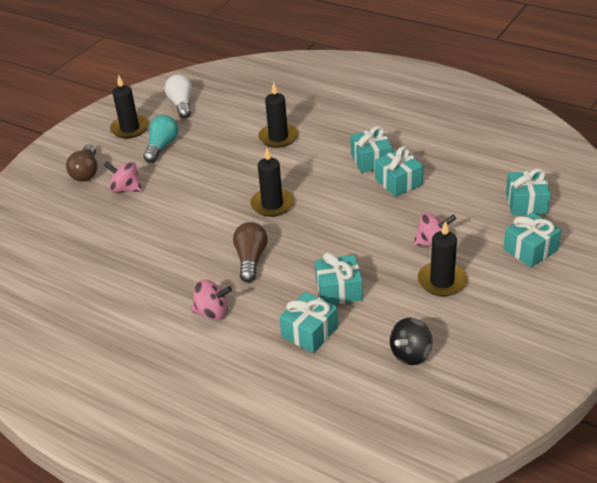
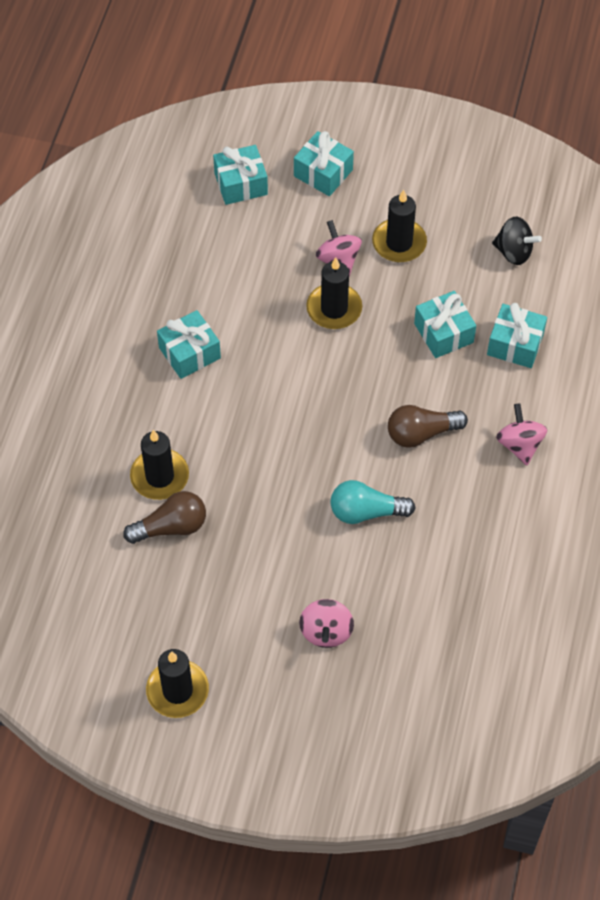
camera: 110 degrees left, 20 degrees up
(86, 172) = (301, 705): brown light bulb -> brown light bulb (171, 527)
(162, 146) = (214, 624): turquoise light bulb -> turquoise light bulb (366, 512)
(181, 104) = (95, 640): white light bulb -> none
(272, 204) = (312, 440): black candle -> black candle (334, 309)
(398, 182) = (230, 314): turquoise gift -> none

